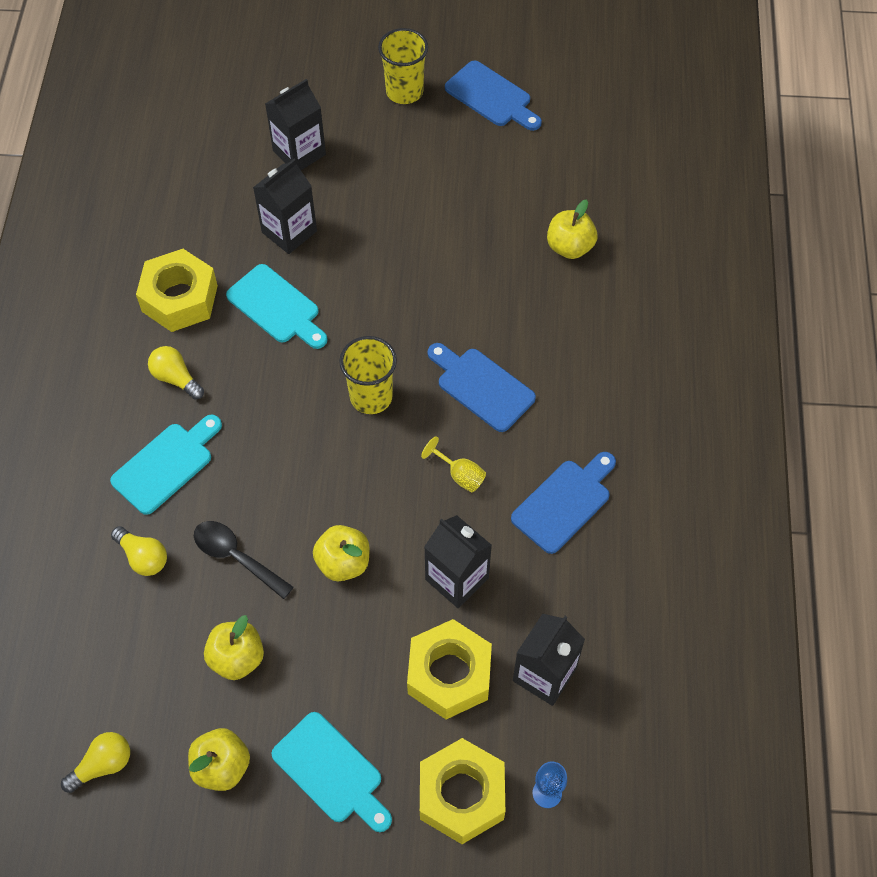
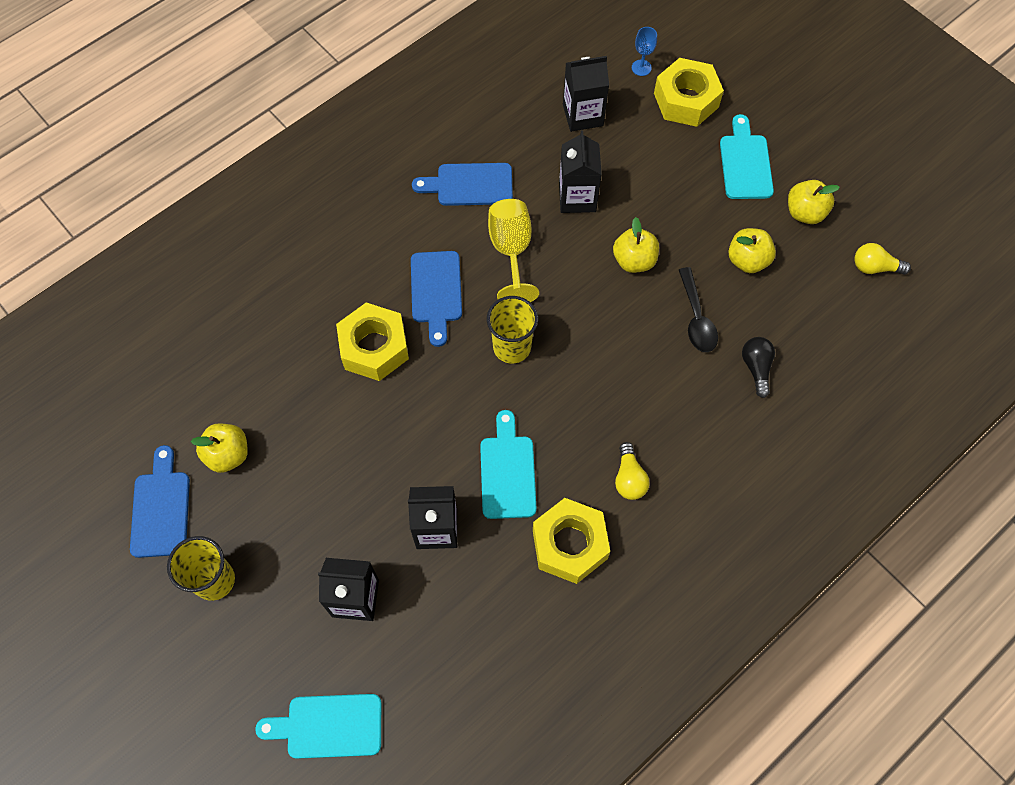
camera: 135 degrees left, 5 degrees up
(143, 557) = (756, 368): yellow light bulb -> black light bulb
(166, 465) = (690, 418): turquoise cutting board -> turquoise cutting board (328, 726)
(449, 674) = (634, 156): yellow nut -> yellow nut (374, 347)
(460, 475) = (511, 251): yellow goblet -> yellow goblet, size x1.87
(570, 247) = (266, 334): yellow apple -> yellow apple (228, 454)

